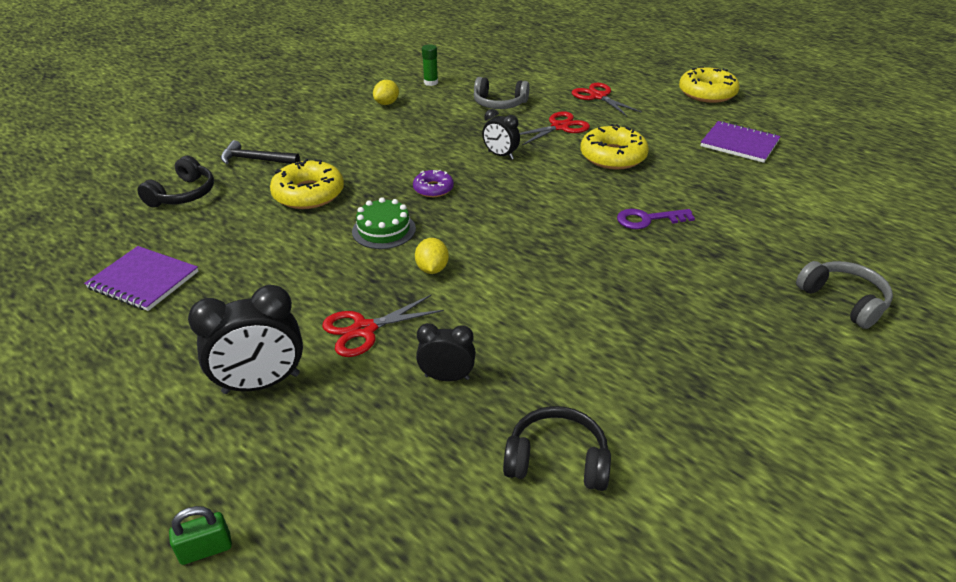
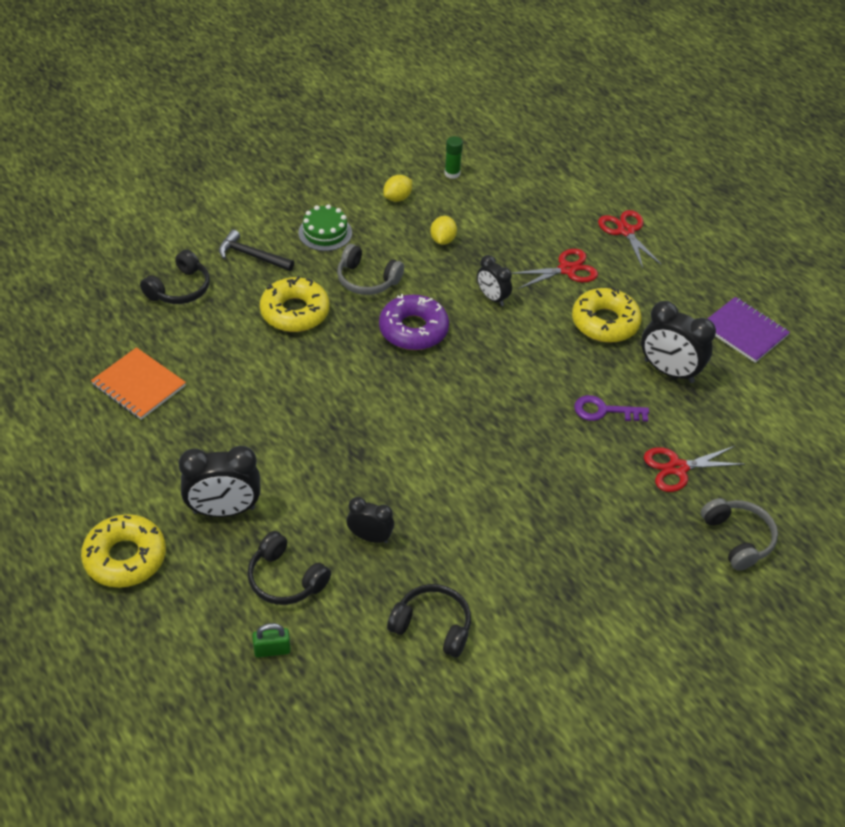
camera: 10 degrees right, 10 degrees up
(143, 280) = (138, 385): purple notebook -> orange notebook
(206, 549) = (169, 634): green padlock -> green padlock (272, 650)
(355, 444) = (285, 579): none -> black headphones
(364, 329) = (314, 477): red scissors -> red scissors (677, 468)
(384, 230) = (355, 372): green cake -> green cake (325, 232)
(432, 269) = (387, 426): yellow lemon -> yellow lemon (442, 240)
(433, 189) = (413, 330): purple donut -> purple donut, size x1.75
(499, 103) = (515, 221): grey headphones -> grey headphones (367, 279)
(691, 181) = (668, 371): none -> black clock
(707, 93) = (748, 249): yellow donut -> yellow donut (125, 557)

